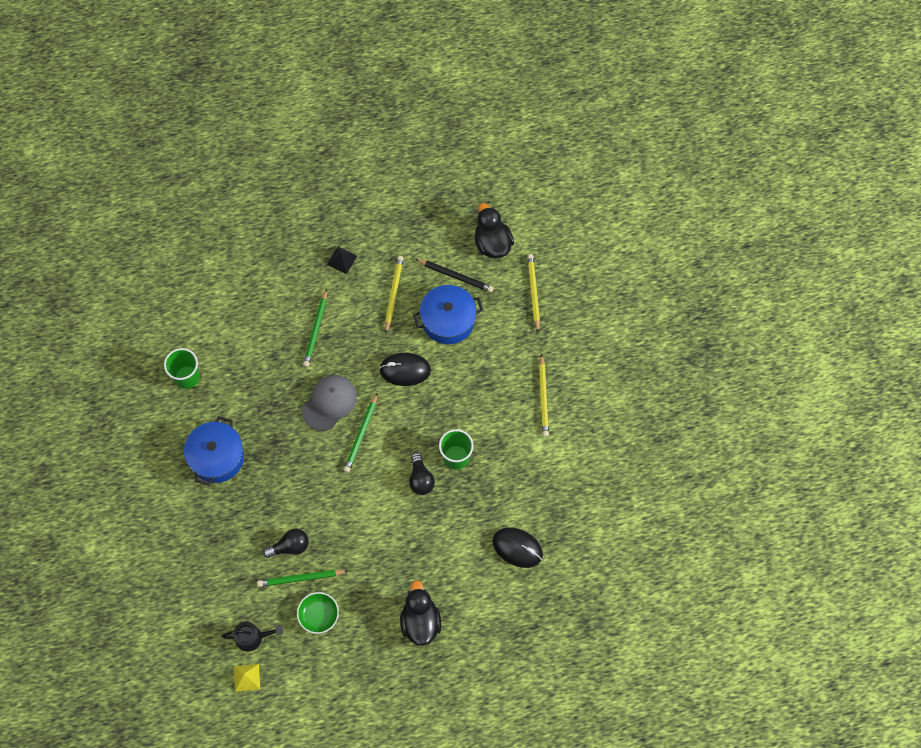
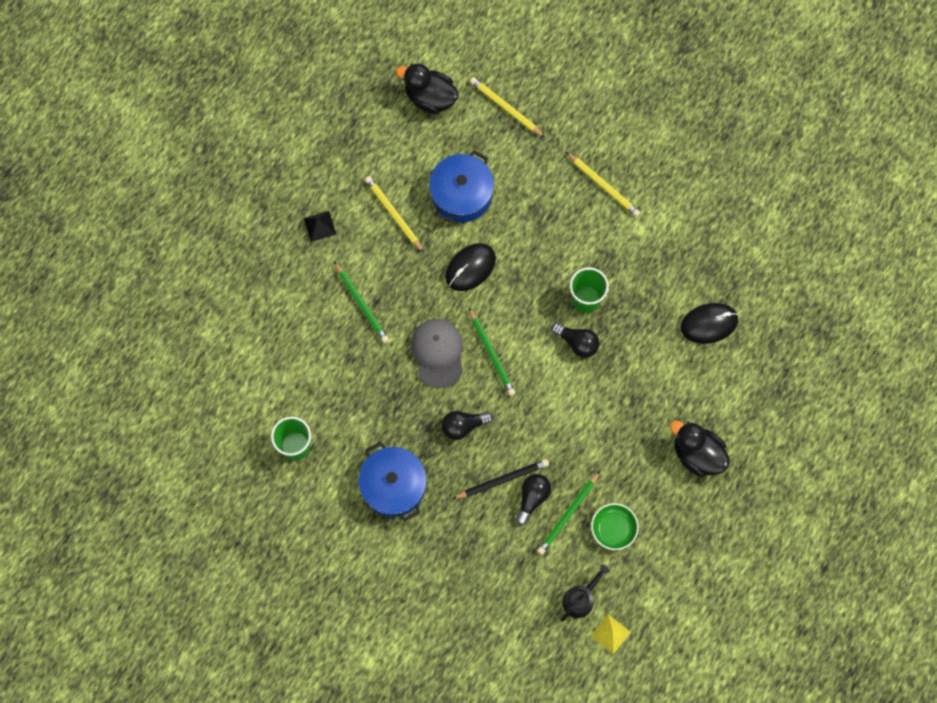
camera: 45 degrees left, 5 degrees up
(296, 462) = (463, 426): none -> black light bulb
(455, 276) = (429, 153): black pencil -> black pencil (502, 480)

